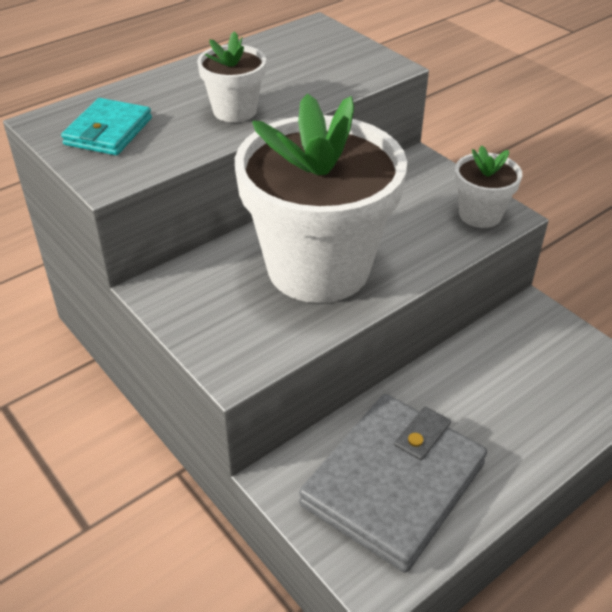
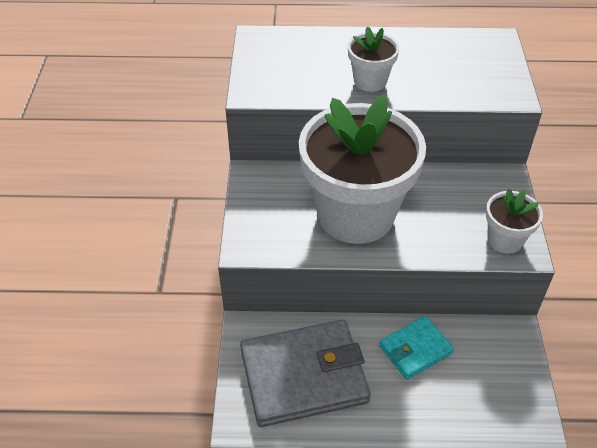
camera: 40 degrees right, 5 degrees up
(108, 131) = (282, 60): turquoise wallet -> turquoise wallet (415, 350)

